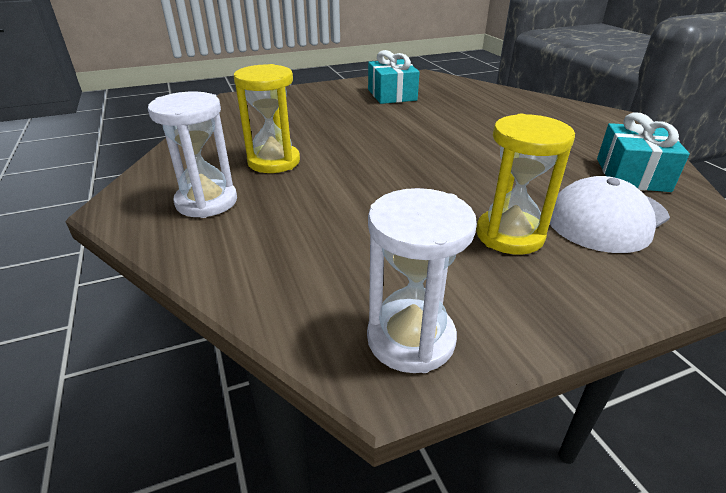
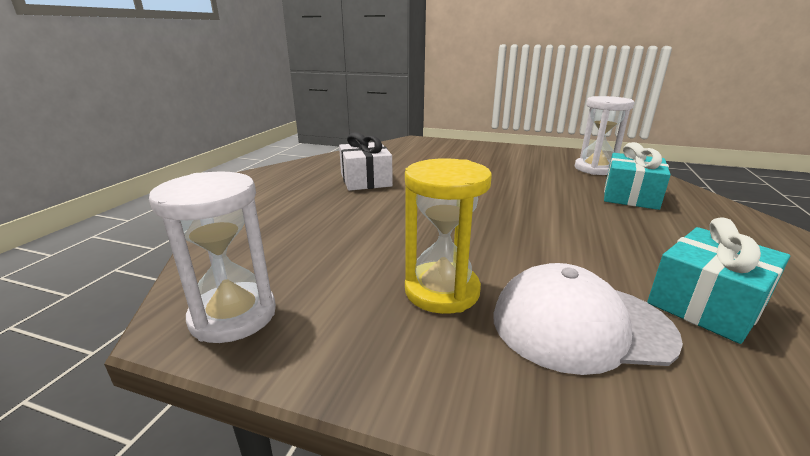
camera: 40 degrees right, 10 degrees down
(206, 202) = (288, 189): white hourglass -> white hourglass (595, 169)
(274, 162) = (365, 180): yellow hourglass -> white gift
(392, 95) = (538, 162): turquoise gift -> turquoise gift (630, 196)

